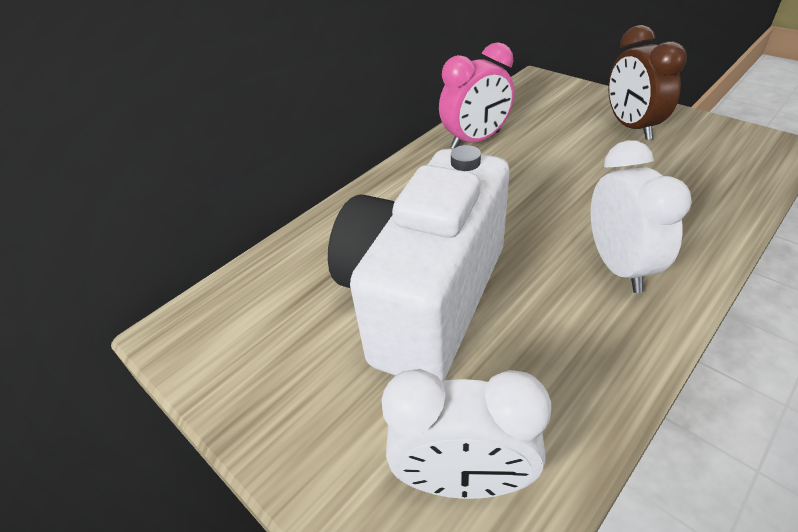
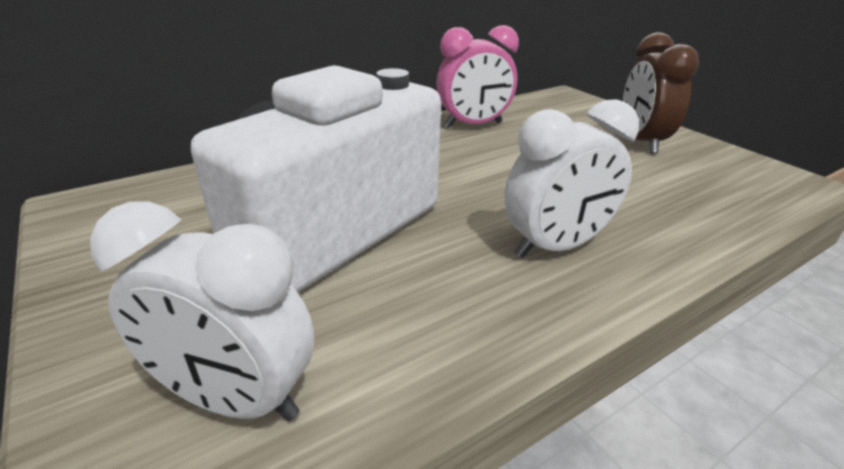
camera: 10 degrees right, 10 degrees down
(618, 266) = (555, 246): white clock -> white clock turned 60 degrees clockwise

